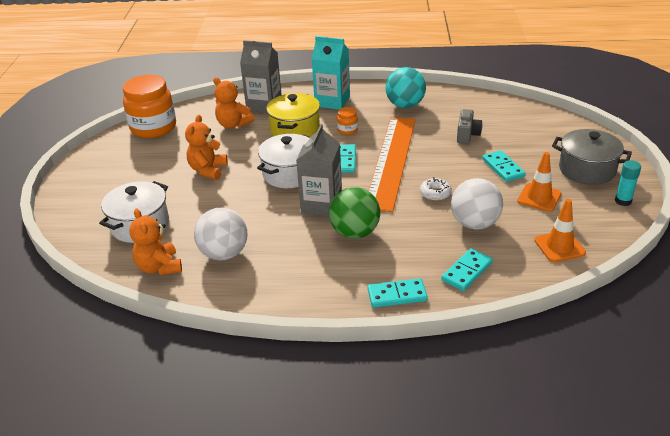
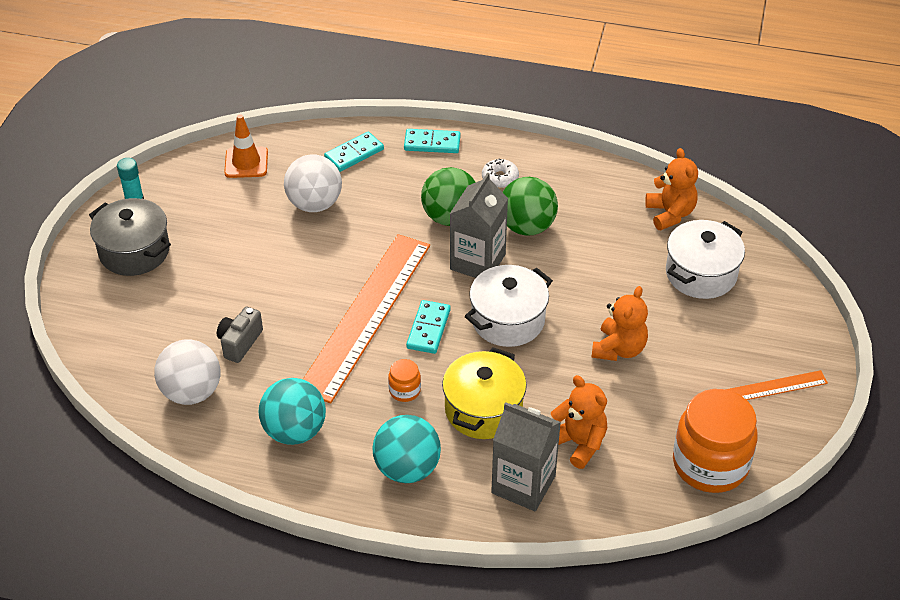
camera: 170 degrees left, 10 degrees up
(101, 167) = (775, 387): none -> orange ruler
(224, 254) = (599, 217): white ball -> white ball (191, 392)
(287, 236) = (527, 226): none -> green ball
(332, 101) = (407, 468): turquoise carton -> turquoise ball
(435, 194) = (336, 252): white donut -> white donut (500, 178)
(503, 168) = (231, 274): turquoise domino -> none
(539, 197) = (221, 223): orange traffic cone -> none

